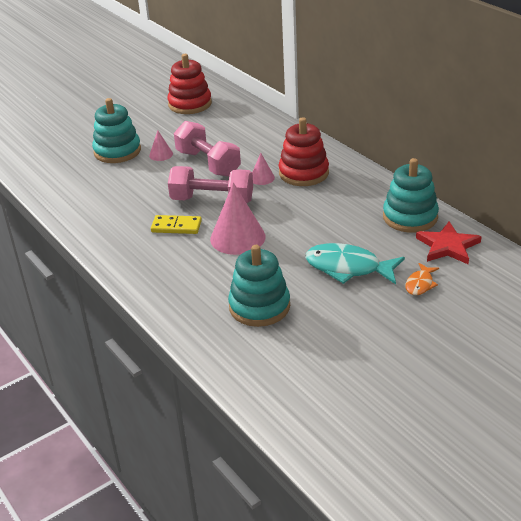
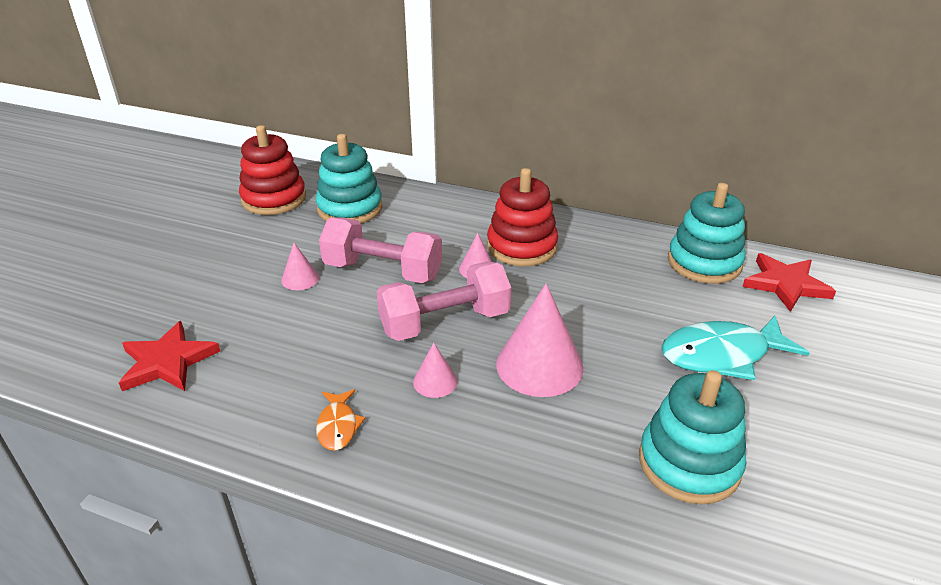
camera: 35 degrees left, 0 degrees up
(64, 176) = (167, 361): none -> red star
(117, 151) = (225, 294): turquoise stacking toy -> turquoise stacking toy (350, 208)
(176, 227) = (435, 381): yellow domino -> pink cone
(420, 284) = (822, 344): orange fish -> orange fish (338, 426)

